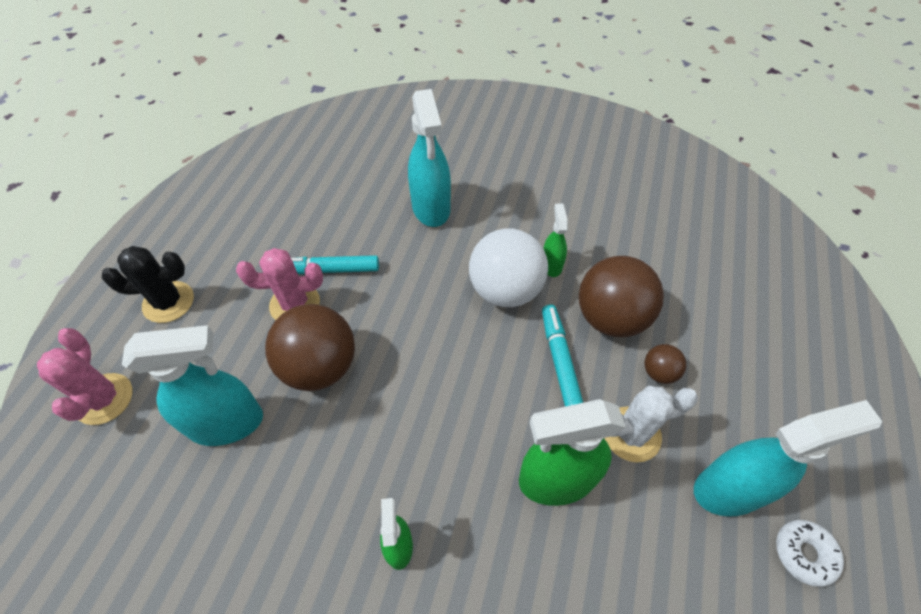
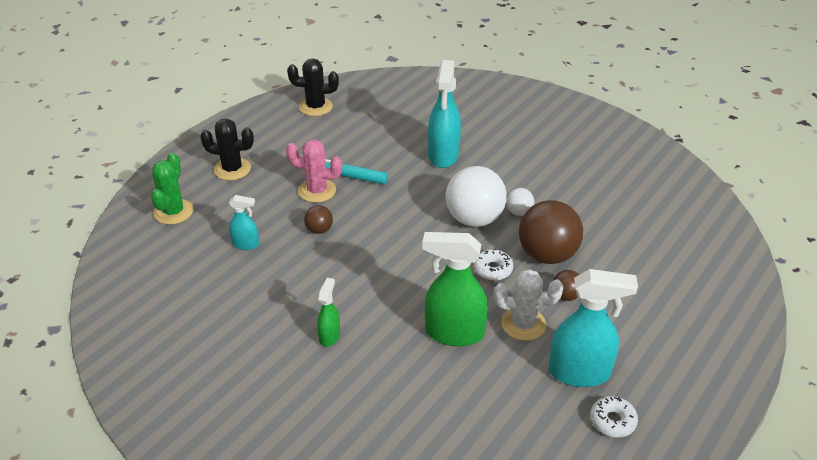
camera: 20 degrees right, 15 degrees down
(104, 399) = (173, 212): pink cactus -> green cactus
(227, 423) = (246, 244): turquoise spray bottle -> turquoise spray bottle, size x0.52
(249, 177) = (315, 107): none -> black cactus
(320, 366) = (319, 230): brown ball -> brown ball, size x0.47
(551, 265) = (519, 212): green spray bottle -> white ball
(559, 360) = (493, 269): turquoise marker -> white donut

